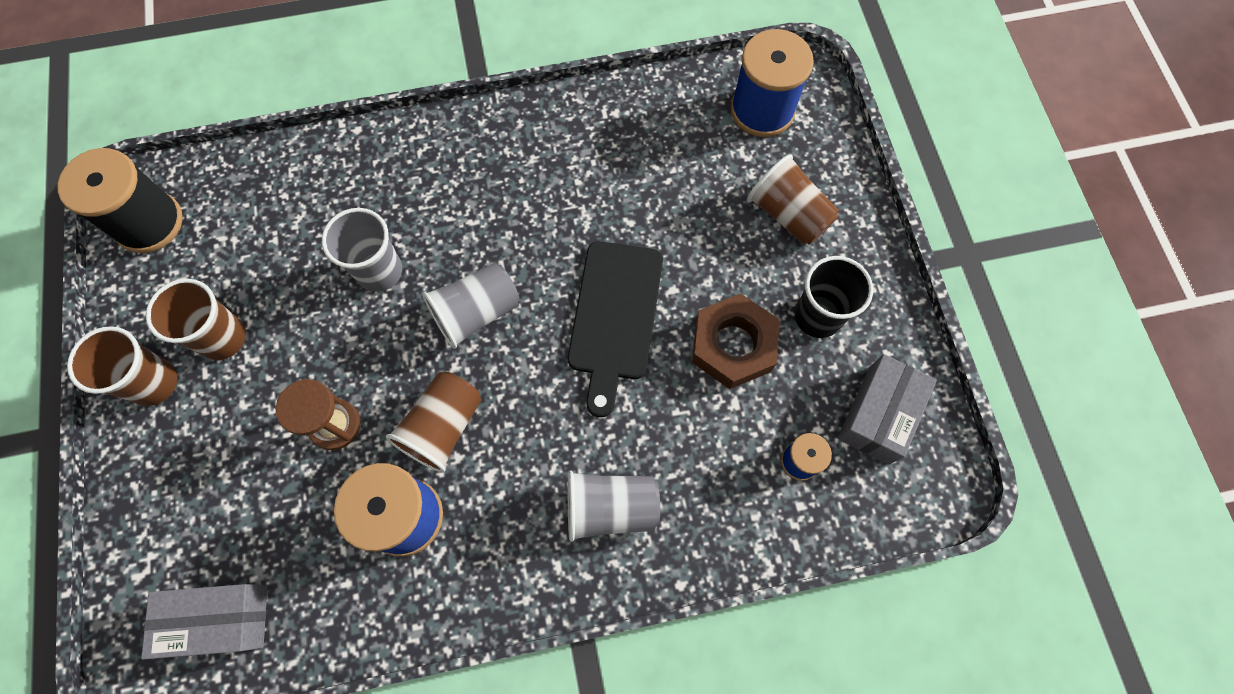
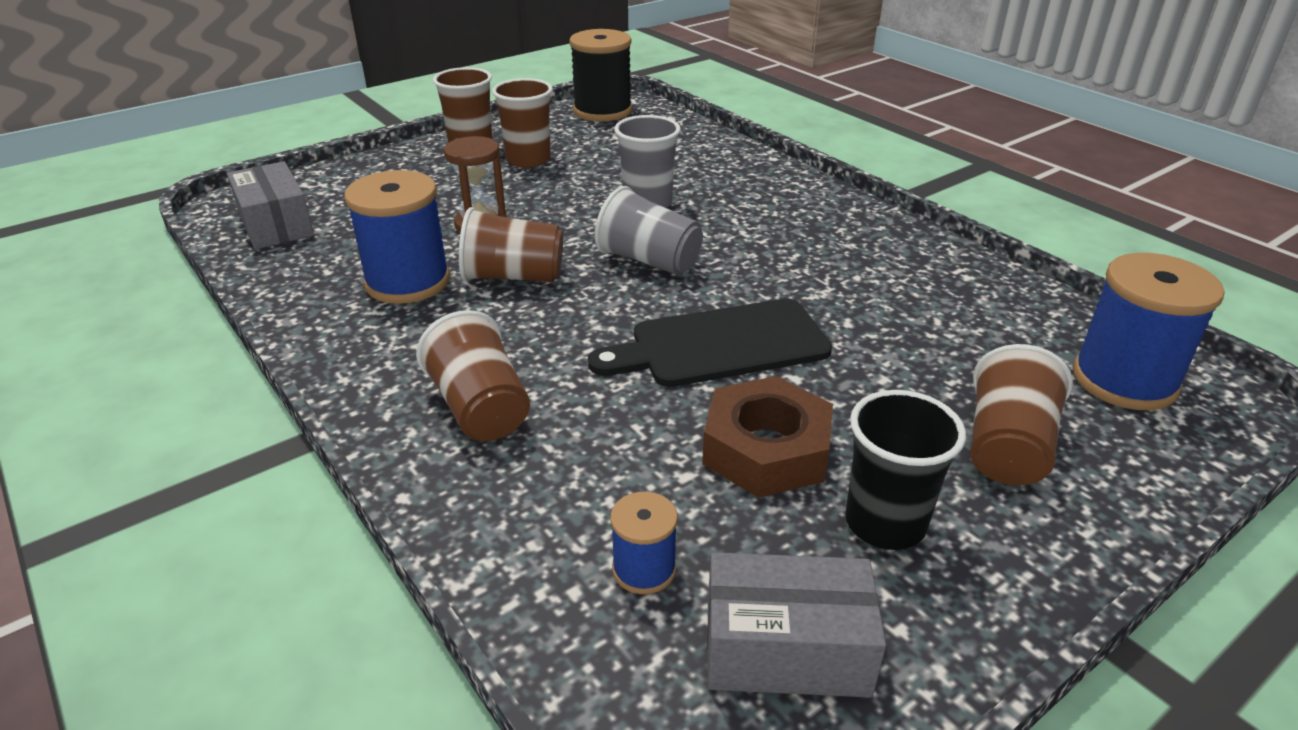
camera: 65 degrees right, 35 degrees down
(610, 508) = (480, 408): grey cup -> brown cup

